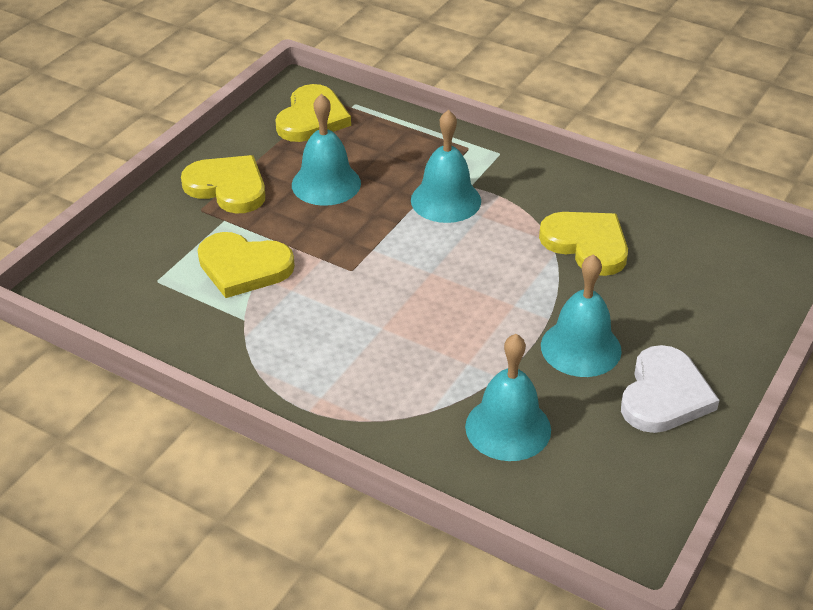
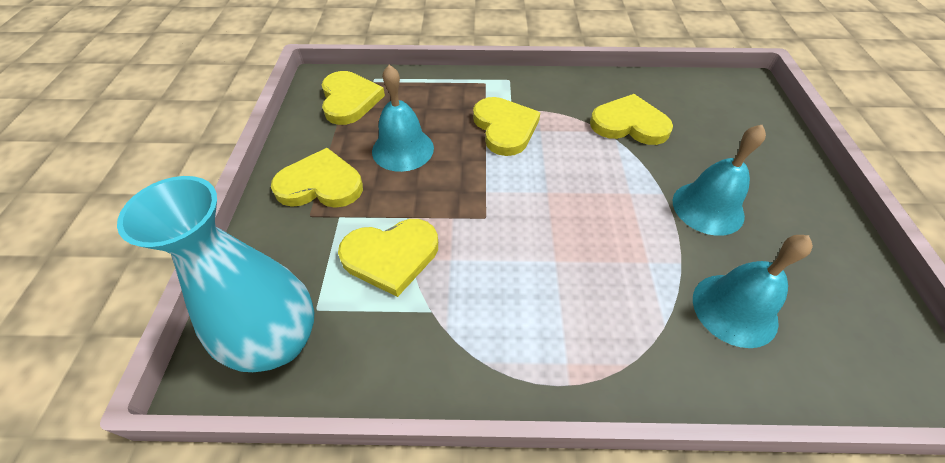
camera: 30 degrees left, 10 degrees up
(115, 290) = (279, 341): none -> turquoise vase
(446, 200) = (505, 128): turquoise bell -> yellow heart
(664, 395) = (797, 220): white heart -> none

